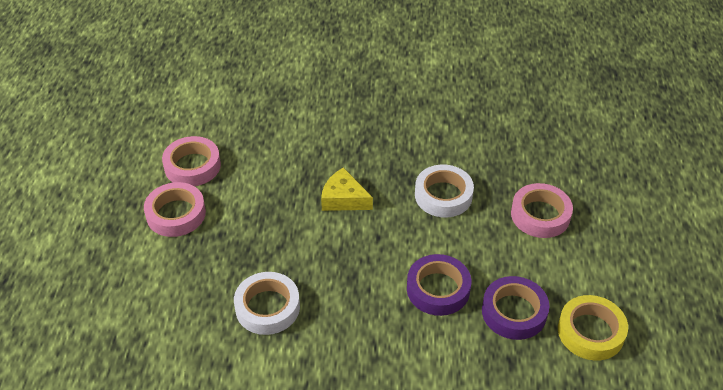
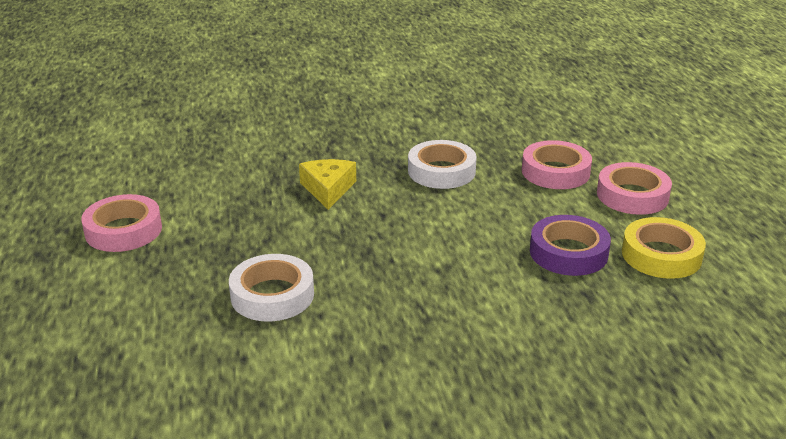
camera: 15 degrees left, 15 degrees down
(192, 166) = (131, 187): pink tape -> pink tape (632, 195)
(343, 199) = (328, 189): yellow cheese -> yellow cheese turned 75 degrees clockwise
(438, 289) = (472, 247): purple tape -> none

